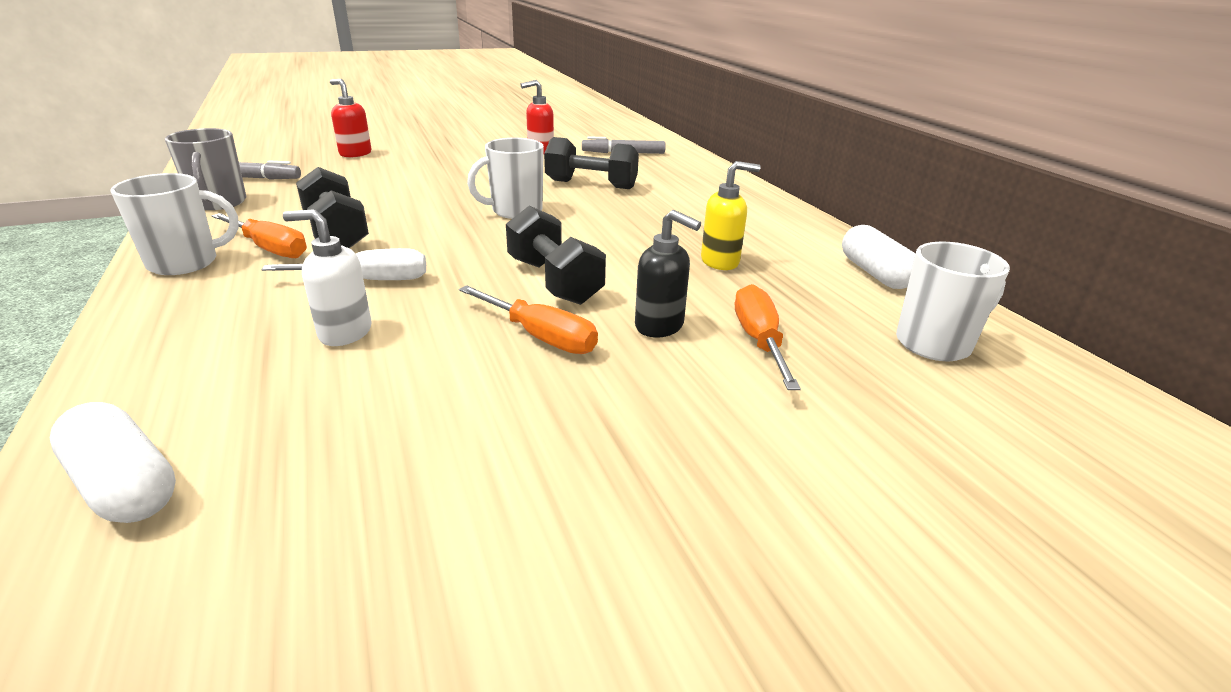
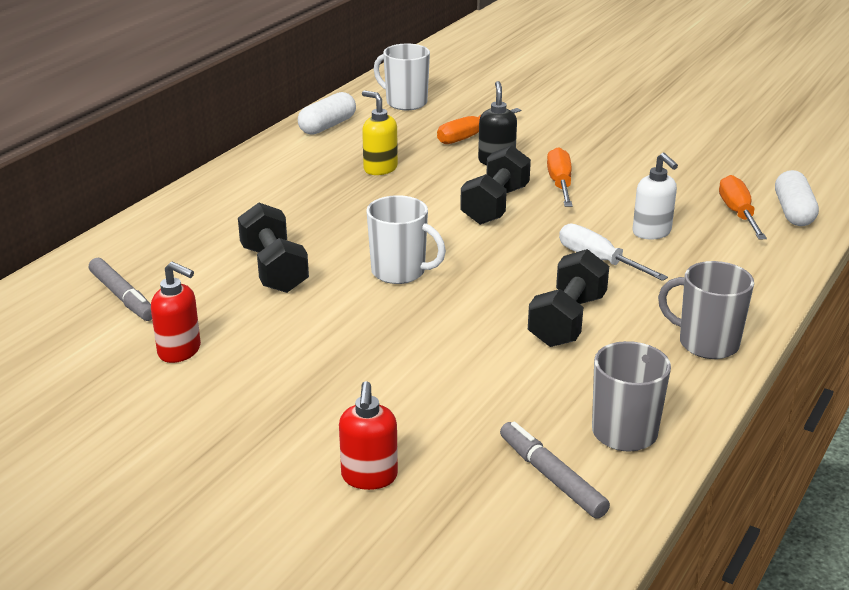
camera: 125 degrees left, 0 degrees up
(186, 263) = (706, 343): white mug -> grey mug
(269, 248) = (634, 328): orange screwdriver -> orange screwdriver (738, 214)

